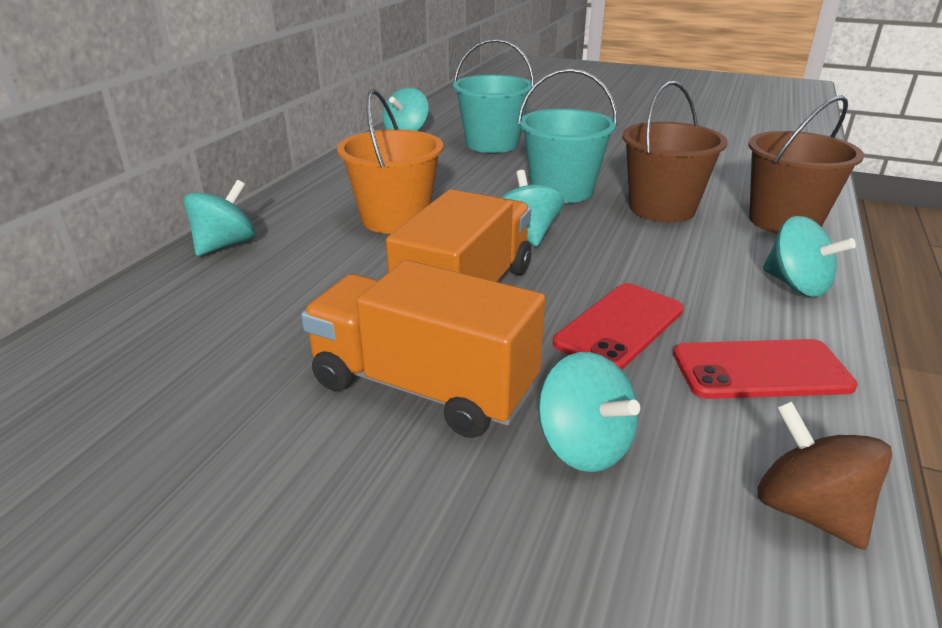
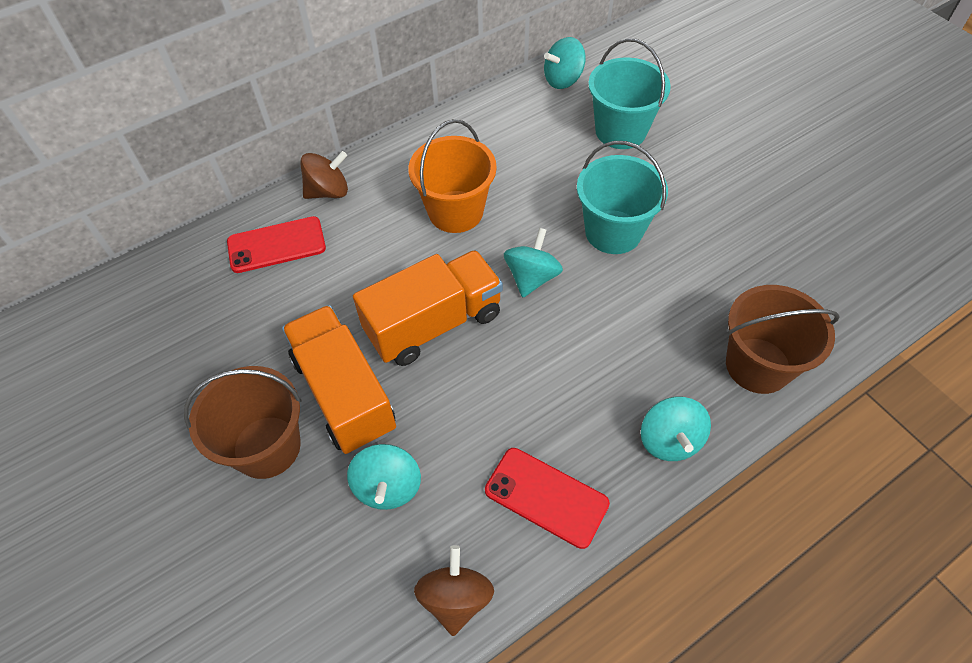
camera: 35 degrees right, 25 degrees up
(225, 245) = (328, 191): turquoise spinning top -> brown spinning top
(620, 326) = (500, 409): red phone -> red phone (276, 245)
(662, 208) = (671, 296): brown bucket -> brown bucket (267, 447)

